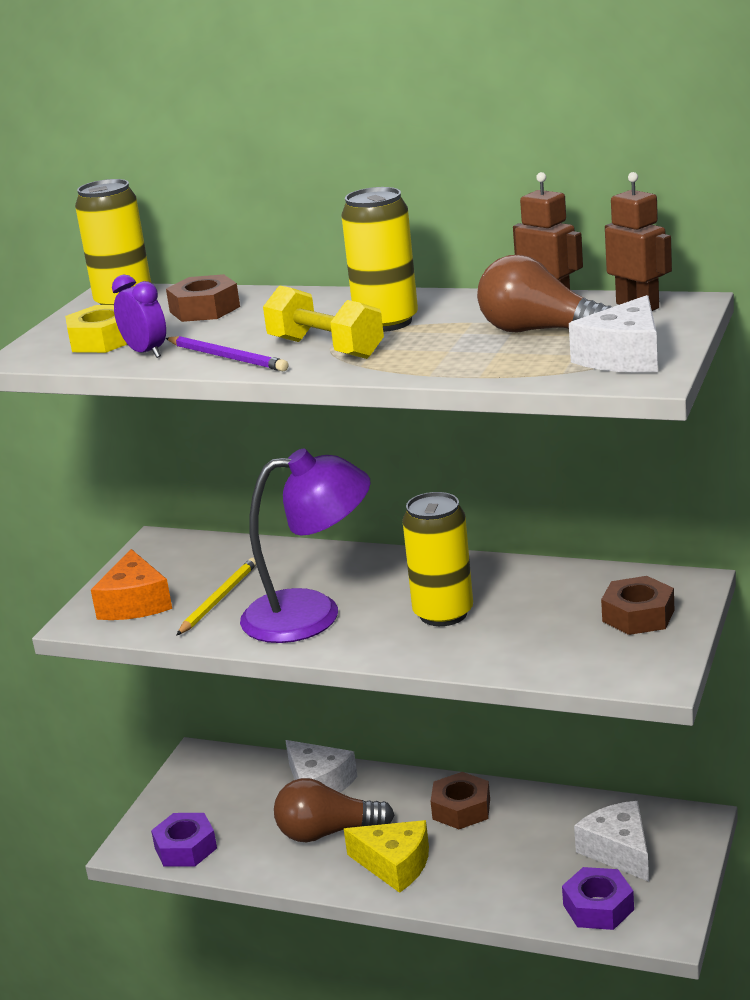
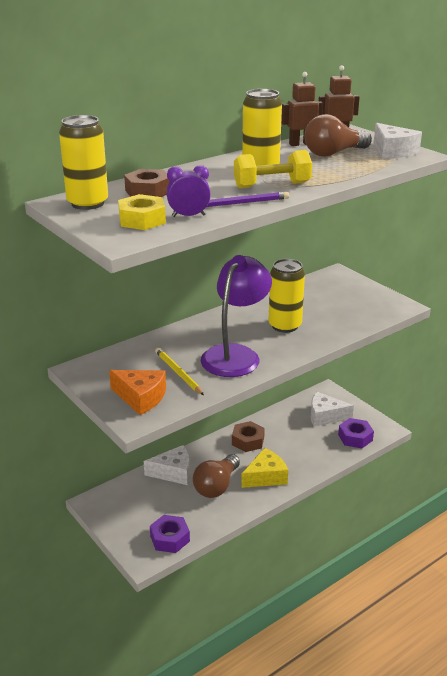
camera: 60 degrees left, 5 degrees up
(638, 615) = (348, 291): brown nut -> none

